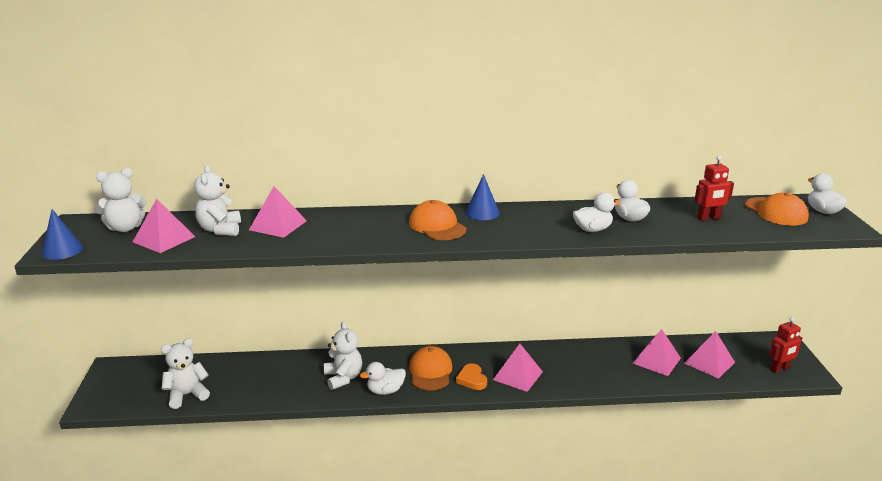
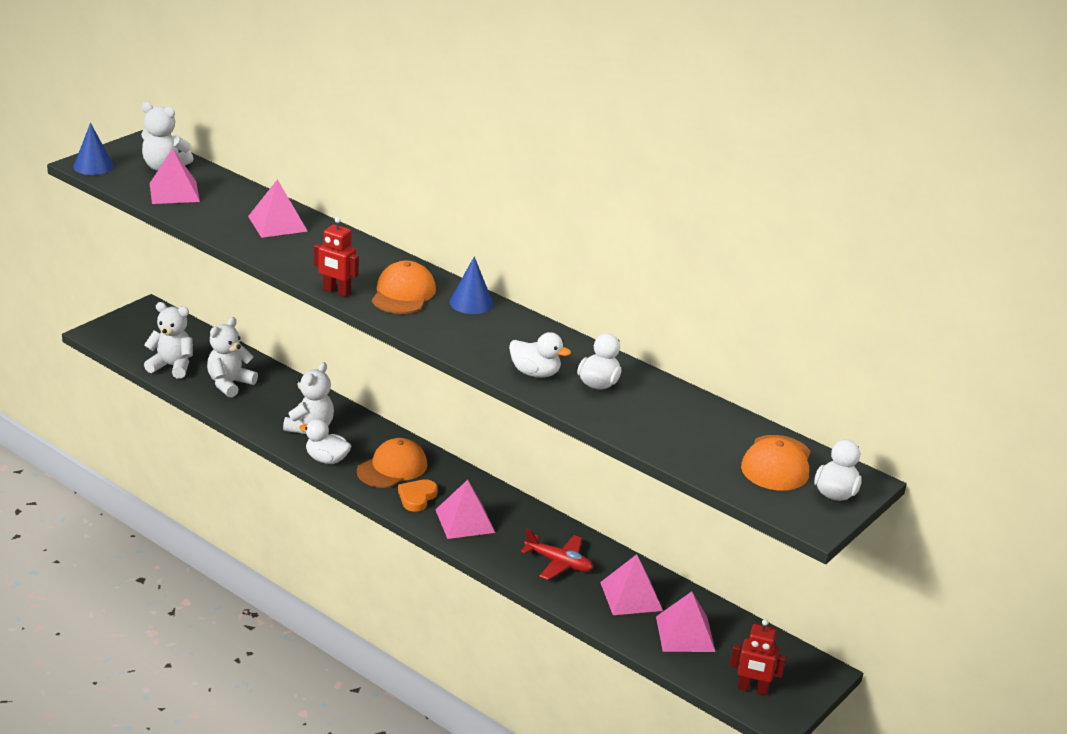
camera: 40 degrees right, 5 degrees up
(220, 230) = (227, 205): white teddy bear -> white teddy bear (229, 384)
(598, 366) = (559, 563): none -> red plane
(708, 218) = (682, 428): red robot -> red robot (336, 292)

